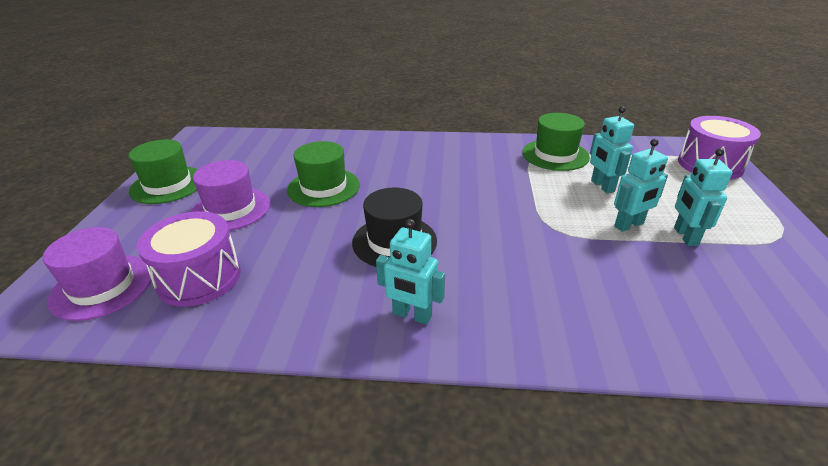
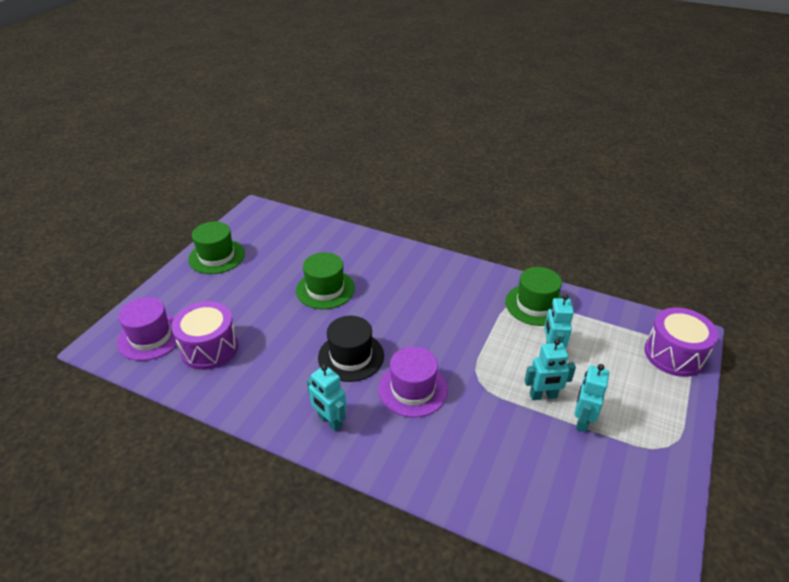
camera: 20 degrees right, 5 degrees up
(231, 209) = (251, 292): purple hat -> purple hat (413, 389)

